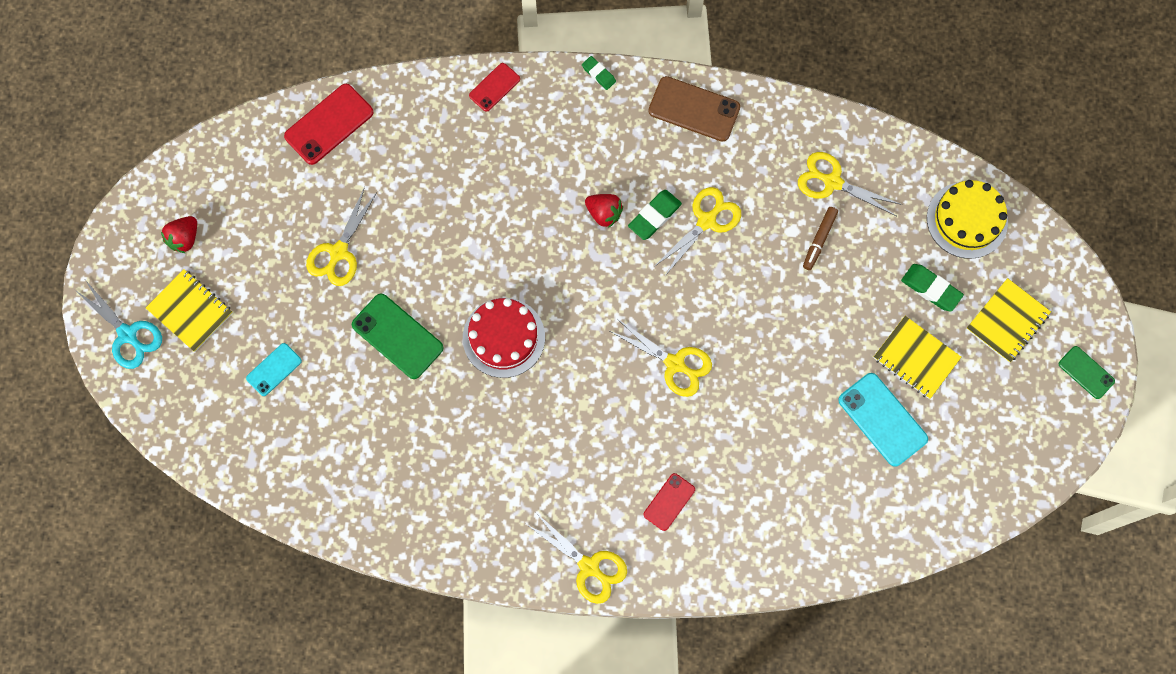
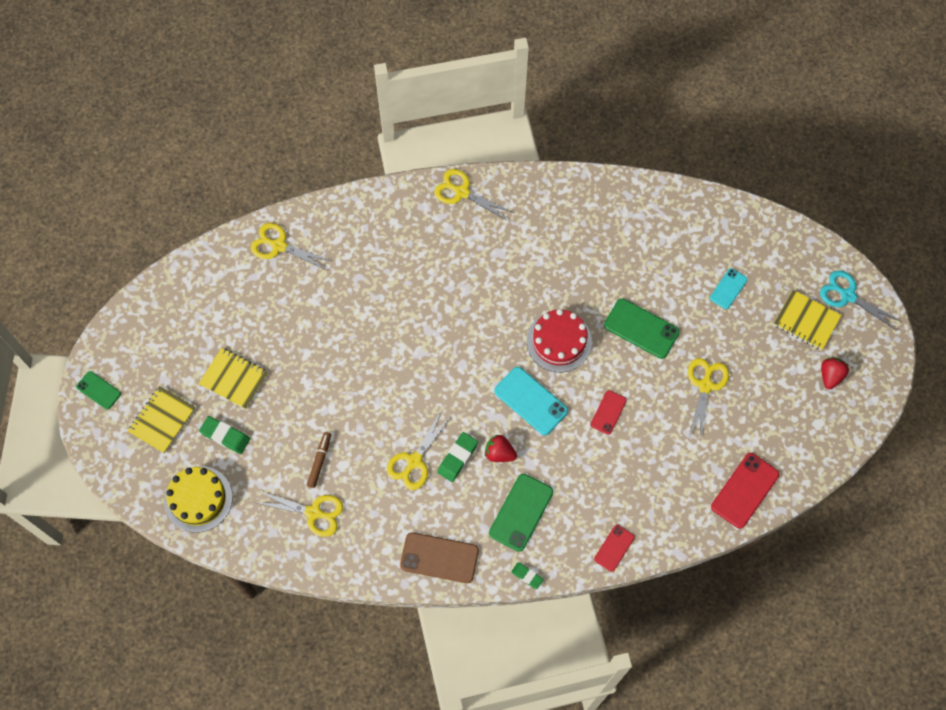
camera: 170 degrees right, 5 degrees down
(591, 142) = (521, 512): none -> green phone
(669, 502) = (411, 244): red phone -> red phone (608, 412)
(674, 363) = (422, 343): yellow scissors -> yellow scissors (279, 246)
(882, 419) = (257, 328): turquoise phone -> turquoise phone (531, 401)

